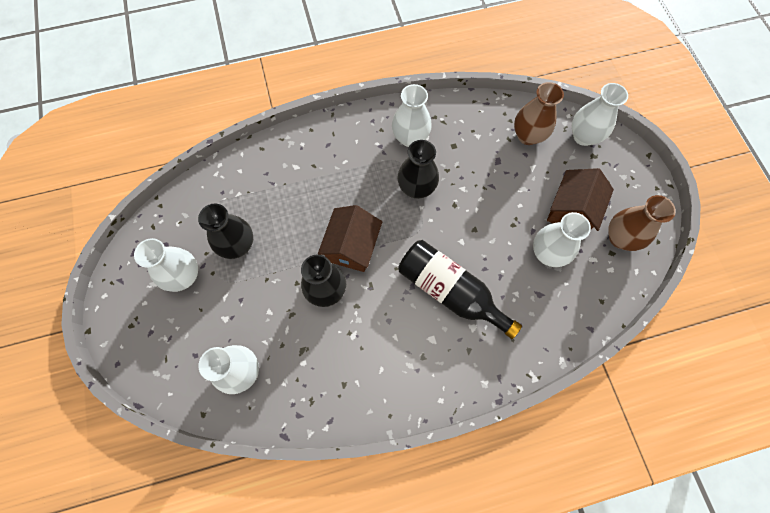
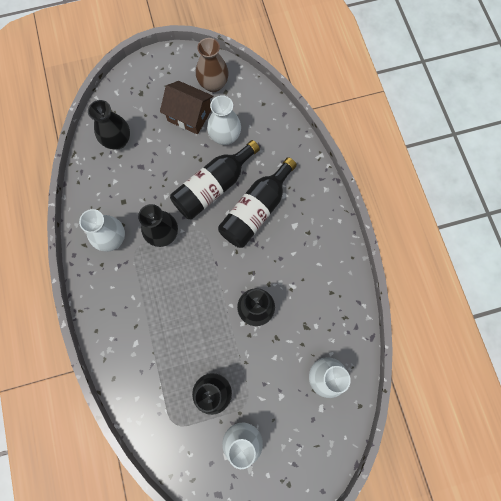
camera: 90 degrees left, 5 degrees up
(352, 247) = (217, 289): brown house -> none
(478, 240) = (213, 187): none -> black bottle
(528, 136) = (118, 141): brown vase -> black vase
(583, 136) = (122, 98): white vase -> none

